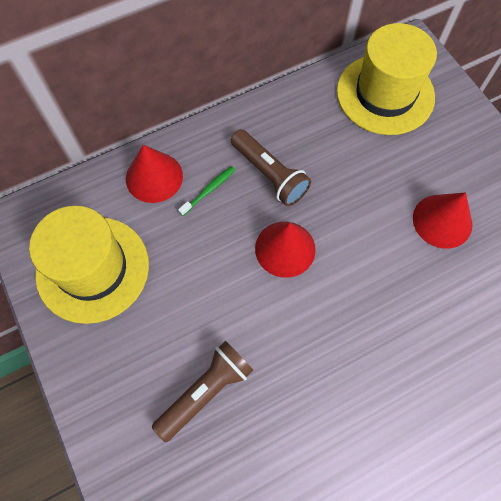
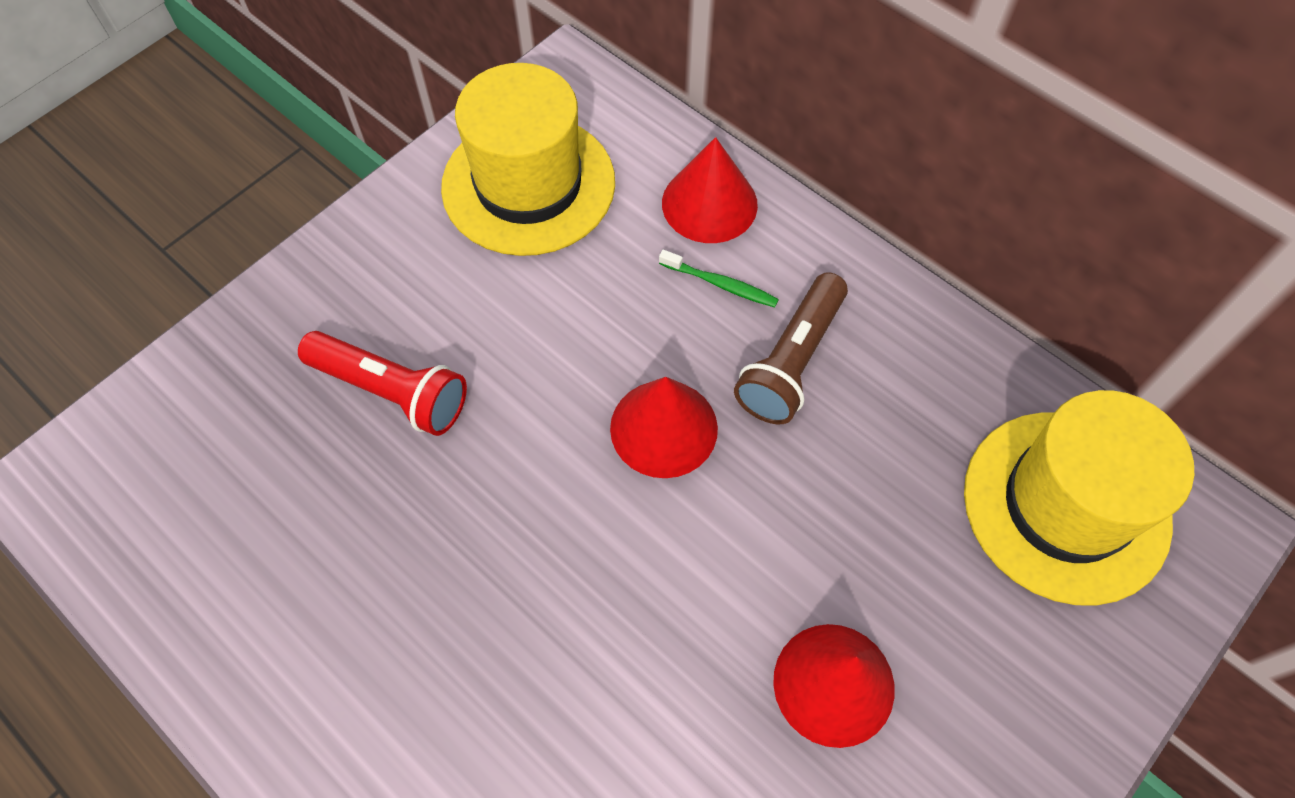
camera: 70 degrees right, 5 degrees down
(206, 391) = (391, 392): brown flashlight -> red flashlight

